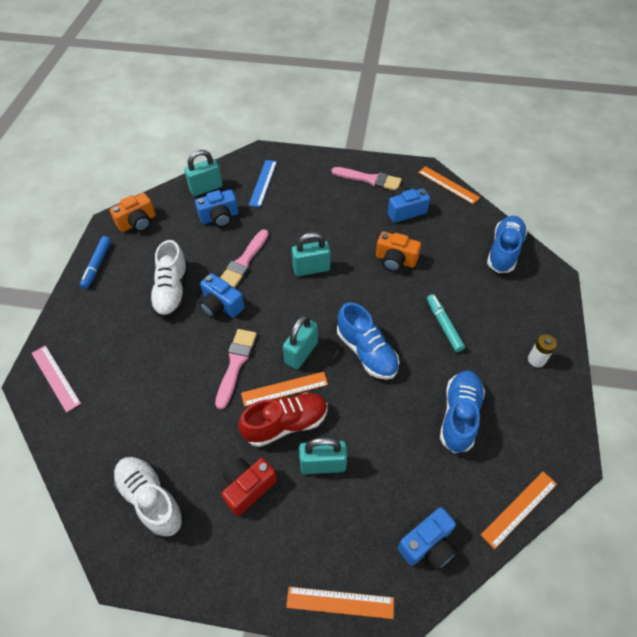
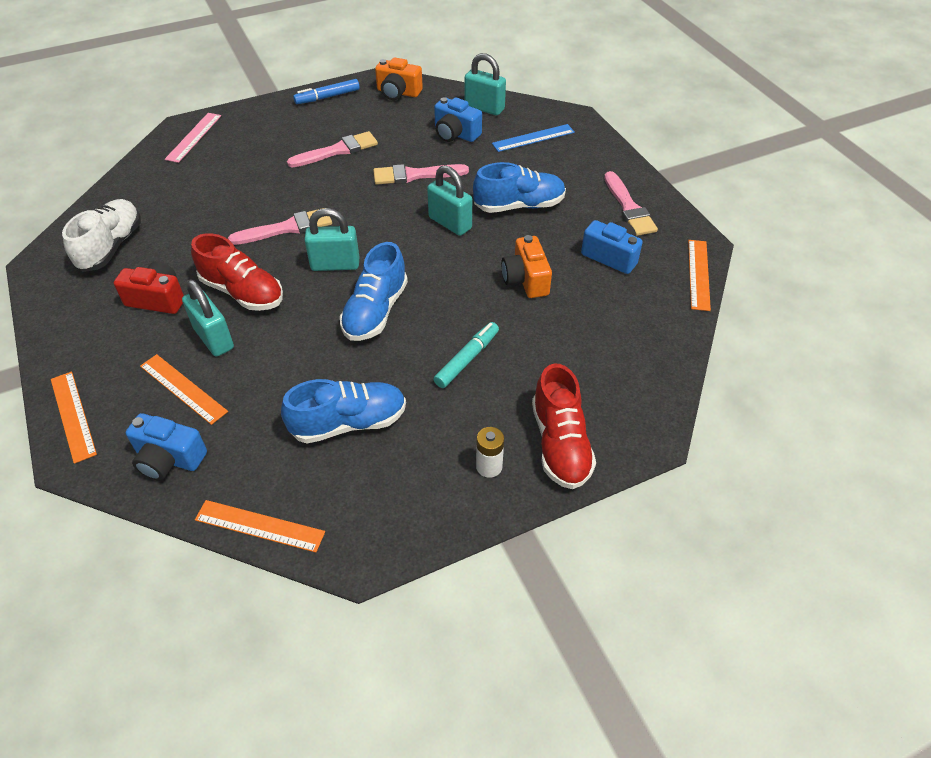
camera: 55 degrees right, 5 degrees down
(172, 291) = (337, 151): white shoe -> pink brush
(221, 305) = (347, 187): blue camera -> none
(284, 388) = (283, 273): orange ruler -> orange ruler (183, 388)
(504, 251) = (640, 369): blue shoe -> blue shoe (519, 205)
(537, 317) = (560, 444): none -> red shoe

